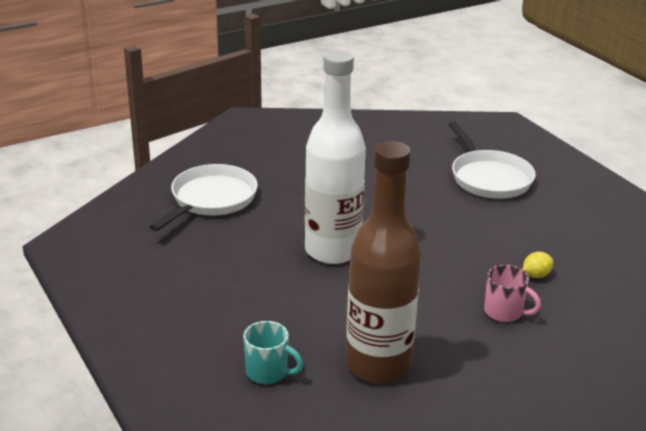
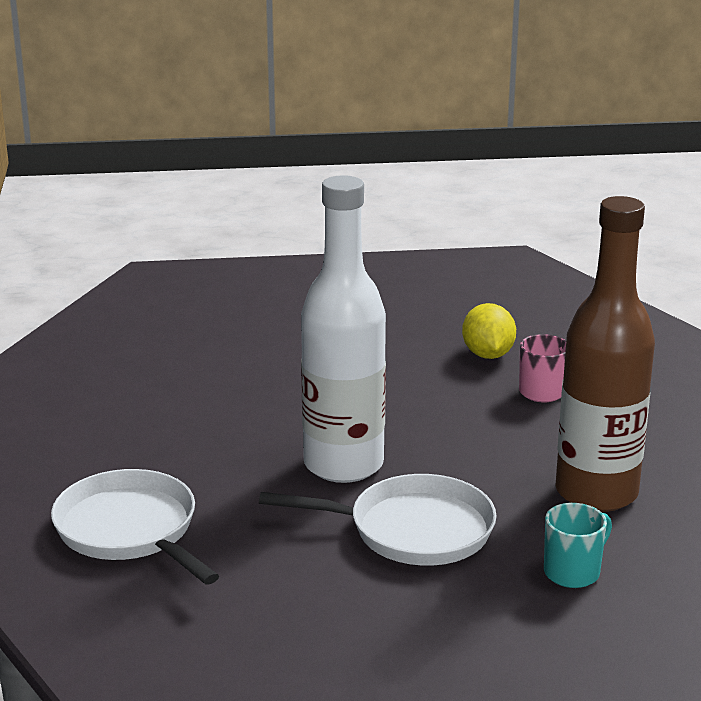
camera: 65 degrees left, 5 degrees down
(489, 178) = (268, 322): white pan -> white pan (412, 530)
(536, 275) = (488, 355): yellow lemon -> yellow lemon, size x1.68

